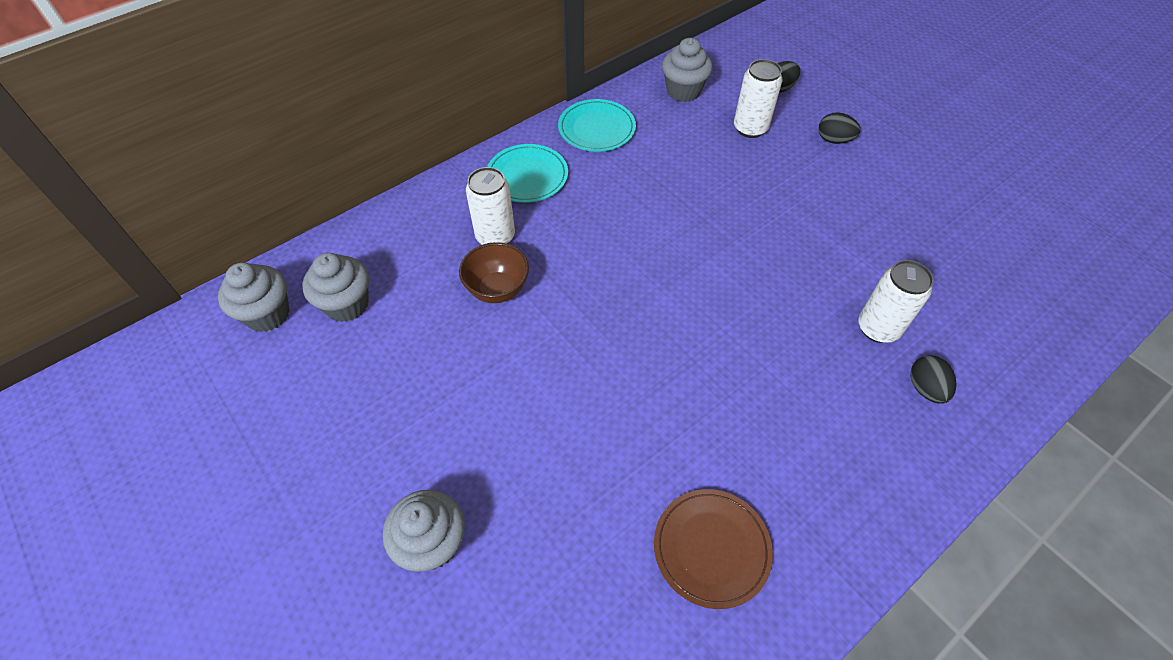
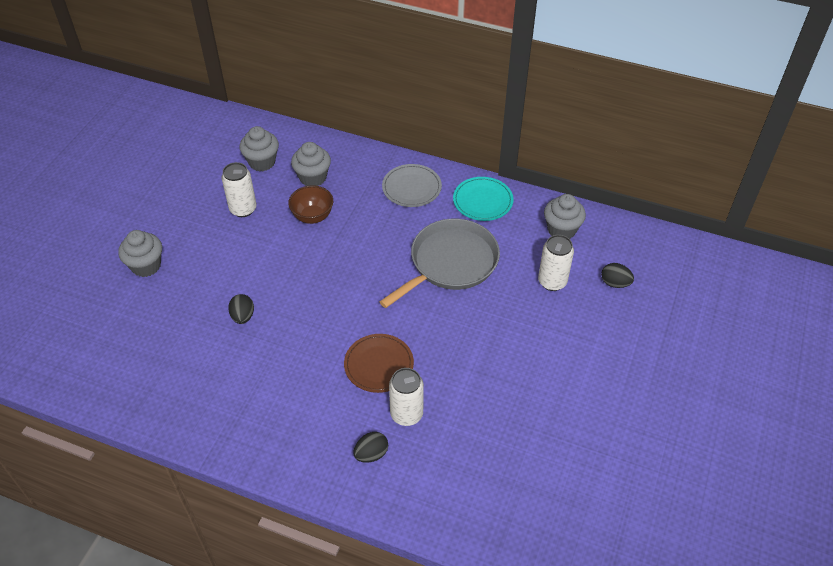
camera: 60 degrees right, 5 degrees down
(268, 314) = (237, 137): grey cupcake -> grey cupcake (313, 177)
(495, 237) = (351, 197): white can -> white can (243, 209)
(527, 176) = (411, 187): turquoise plate -> grey plate
(670, 193) = (450, 263): none -> grey pan
(711, 548) = (200, 379): brown plate -> brown plate (379, 365)
(834, 140) = (581, 335): black egg -> black egg (243, 316)

